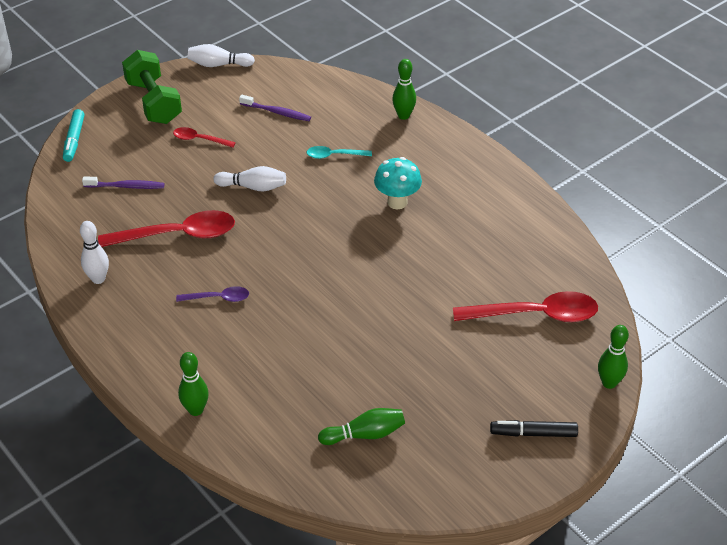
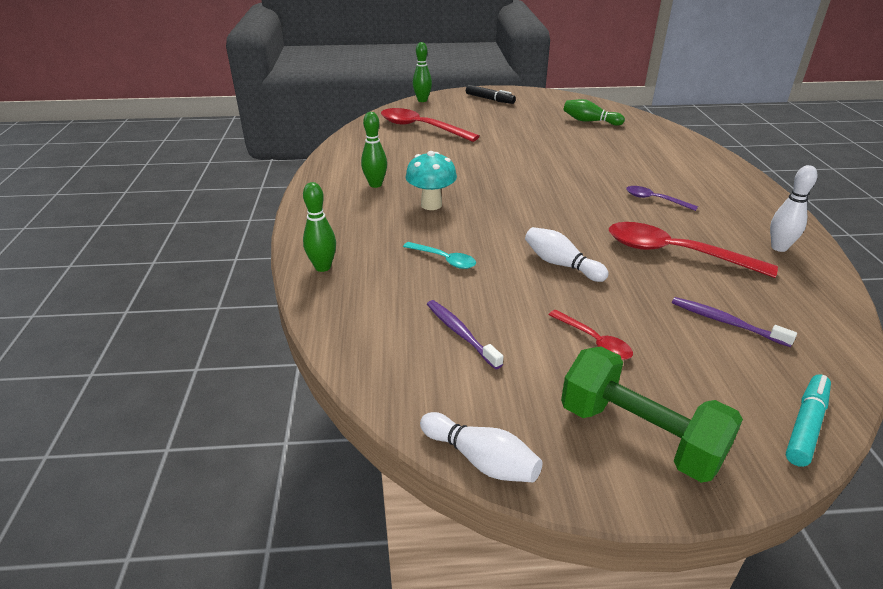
camera: 145 degrees left, 10 degrees down
(154, 102) = (639, 435): green dumbbell -> green dumbbell turned 60 degrees counterclockwise
(196, 410) = (704, 156): green bowling pin -> green bowling pin (375, 184)

